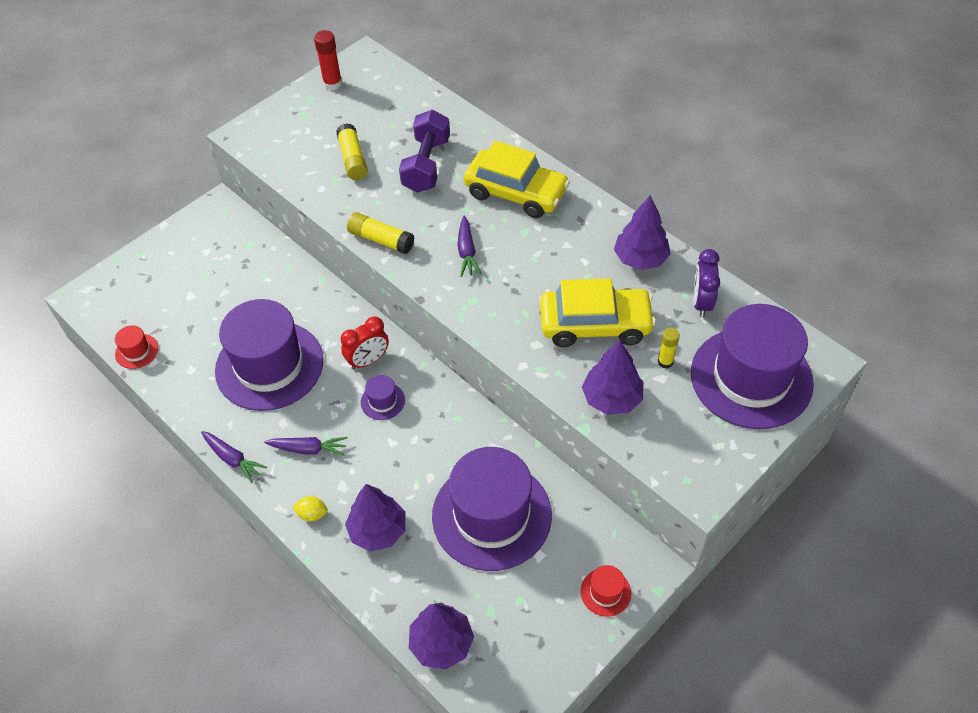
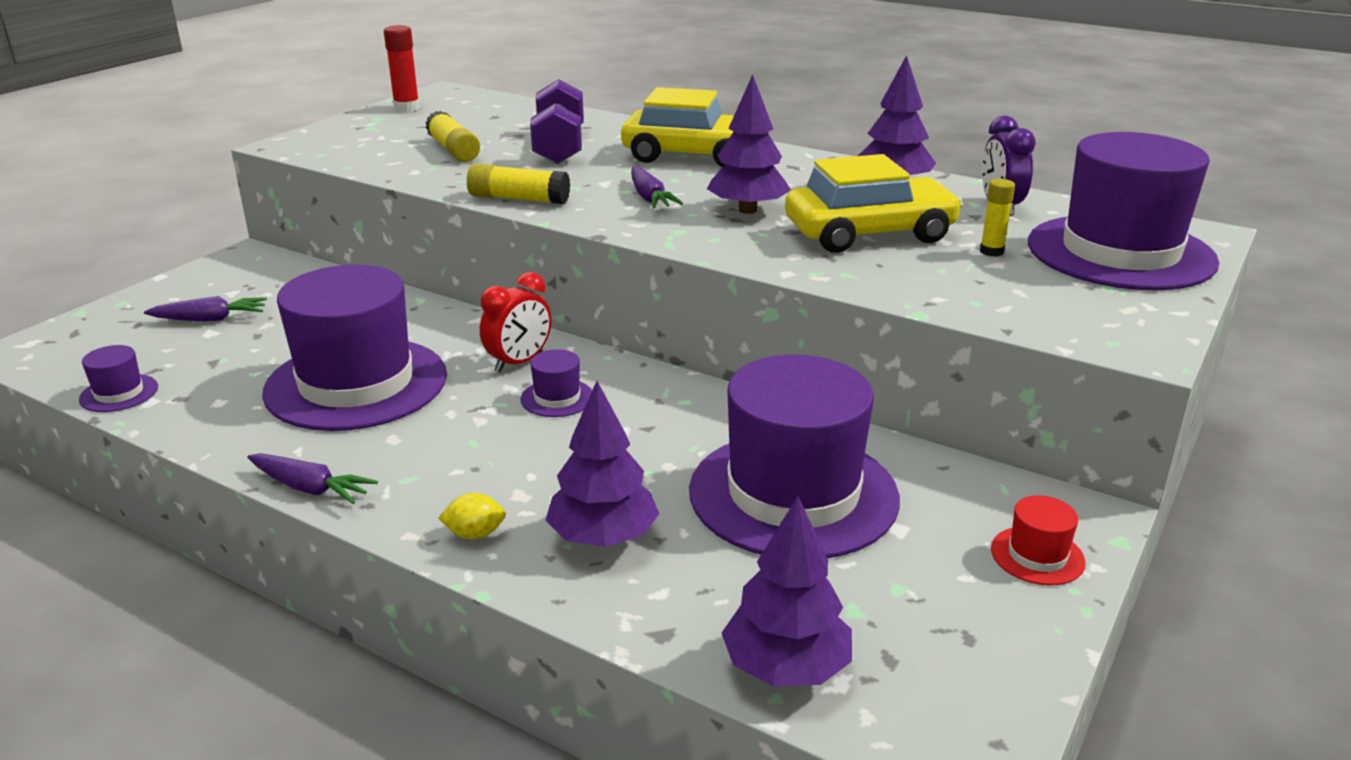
camera: 15 degrees left, 25 degrees down
(136, 351) = (119, 393): red hat -> purple hat
(309, 449) = (447, 461): purple carrot -> purple carrot (210, 319)
(612, 398) = (940, 286): purple tree -> purple tree (747, 210)

